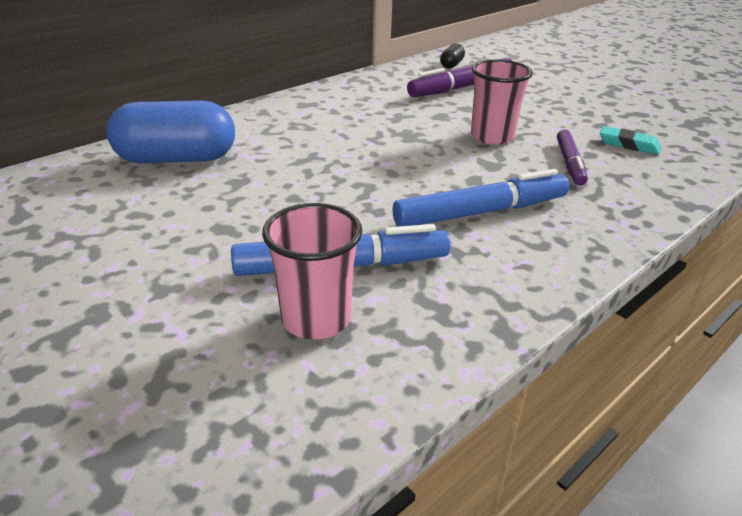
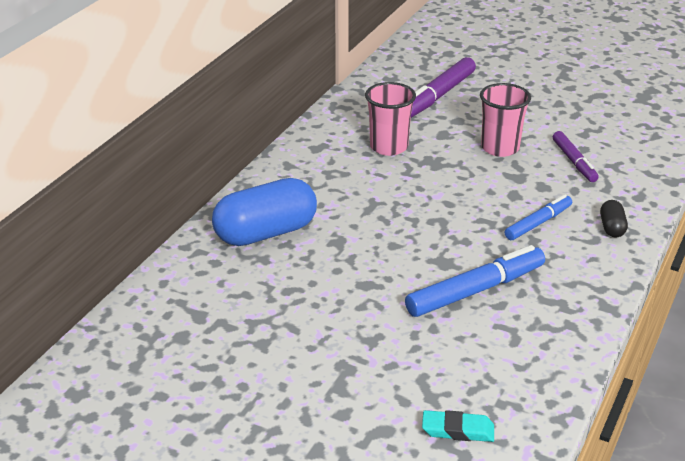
camera: 20 degrees left, 0 degrees up
(316, 319) = (490, 331): pink cup -> pink cup (388, 147)
(451, 65) = (409, 68): black capsule -> black capsule (612, 227)
(481, 212) = (538, 223): blue marker -> blue marker, size x0.62
(628, 144) = (607, 132): turquoise eraser -> turquoise eraser (457, 430)

